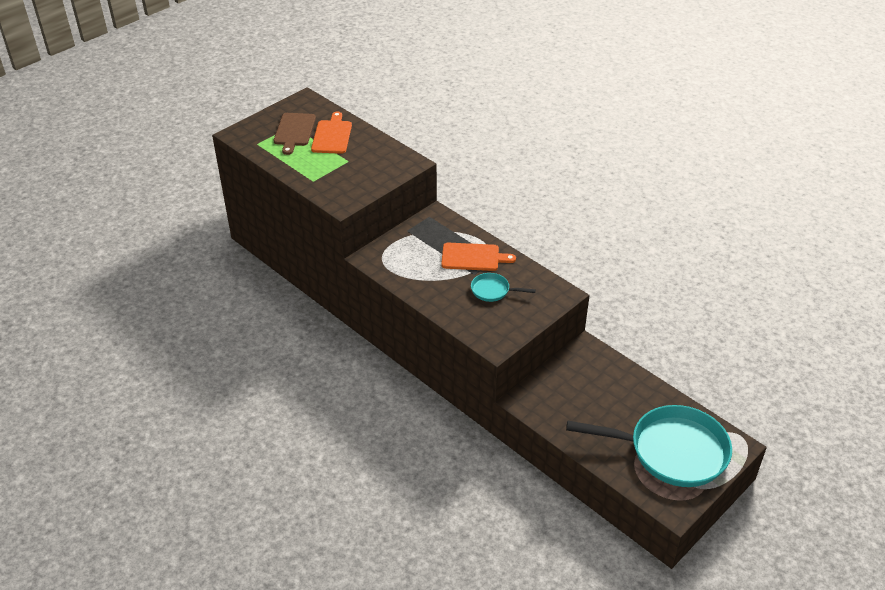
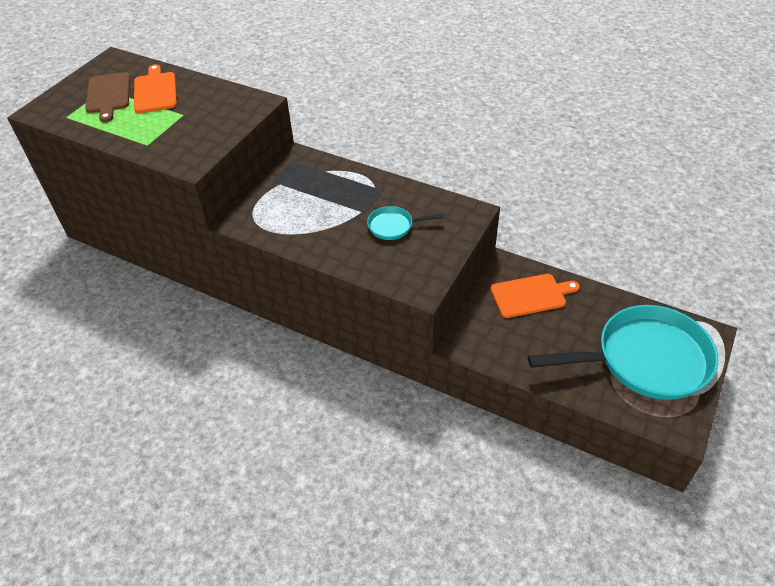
camera: 15 degrees left, 5 degrees up
(473, 257) = (357, 194): orange cutting board -> orange cutting board (531, 295)

